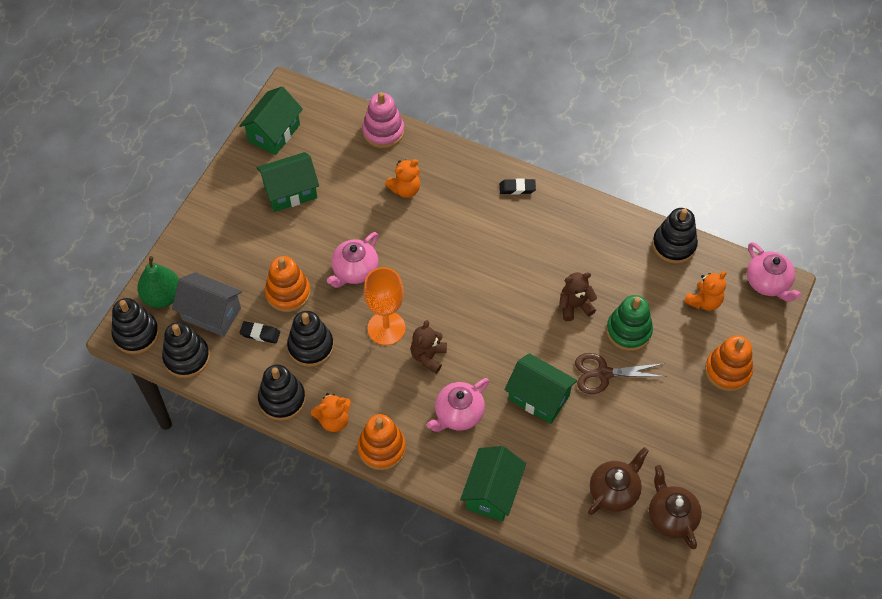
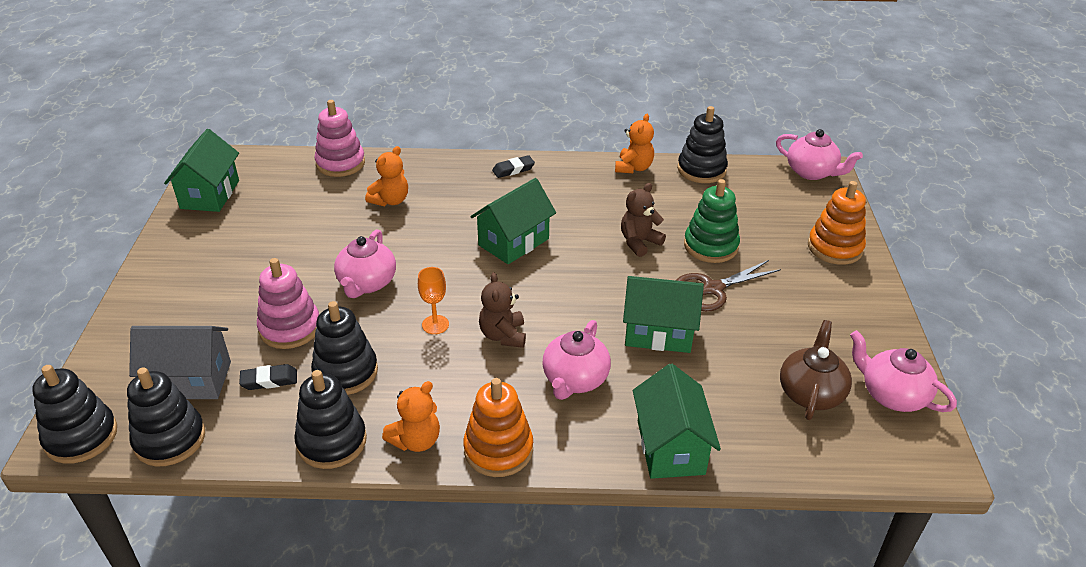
camera: 25 degrees left, 20 degrees down
(162, 296) = (110, 383): green pear -> none
(288, 293) = (290, 328): orange stacking toy -> pink stacking toy
(290, 192) = (252, 237): green house -> green house (513, 242)
(386, 328) = (435, 324): orange goblet -> orange goblet, size x0.54
(671, 516) = (892, 395): brown teapot -> pink teapot
(704, 301) = (765, 202): orange teddy bear -> orange teddy bear (633, 168)

